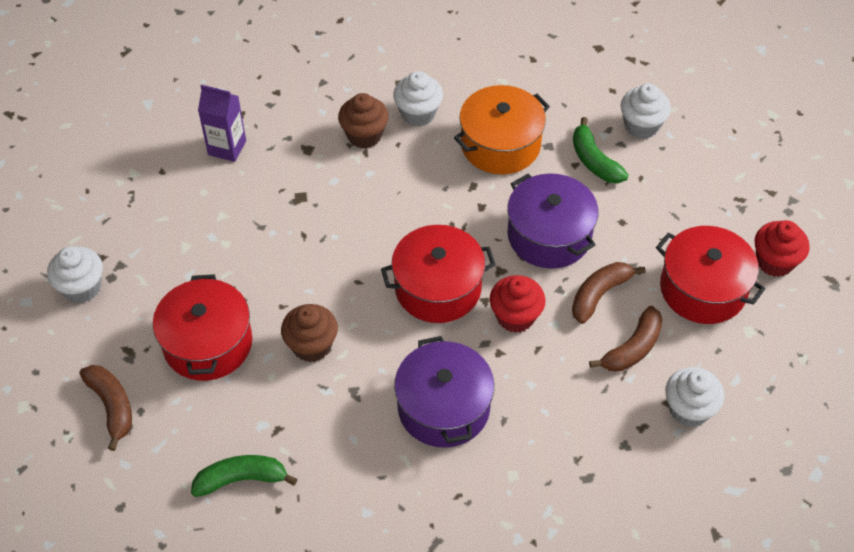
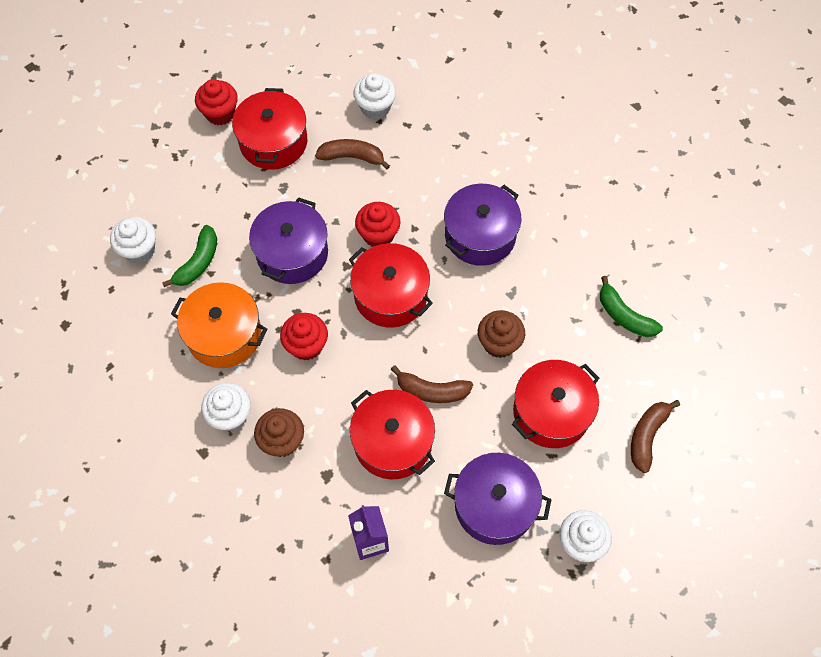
camera: 125 degrees left, 10 degrees up
(172, 246) = (494, 505): none -> purple pot
(293, 208) = (393, 442): none -> red pot
(439, 196) = (306, 345): none -> red cupcake
(599, 294) = (322, 196): brown banana -> brown banana (431, 391)

